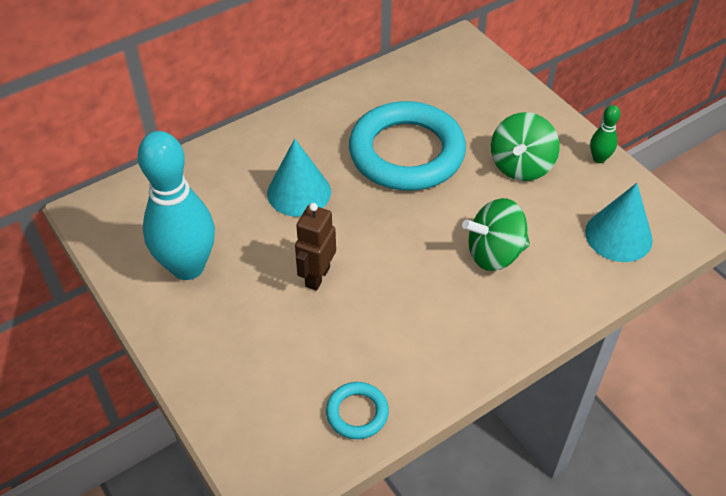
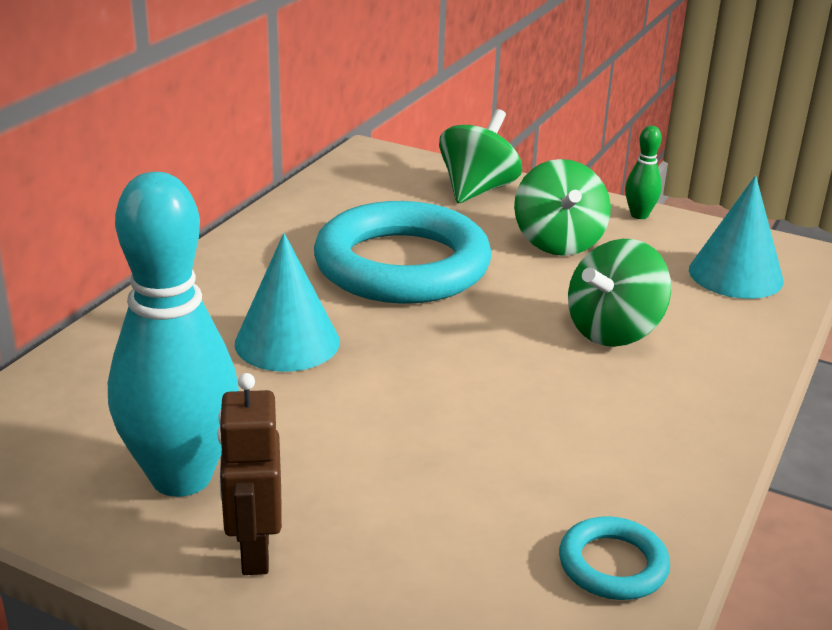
camera: 30 degrees left, 20 degrees down
(317, 276) = (400, 426): brown robot -> brown robot (254, 552)
(505, 99) = (477, 190): none -> green spinning top

